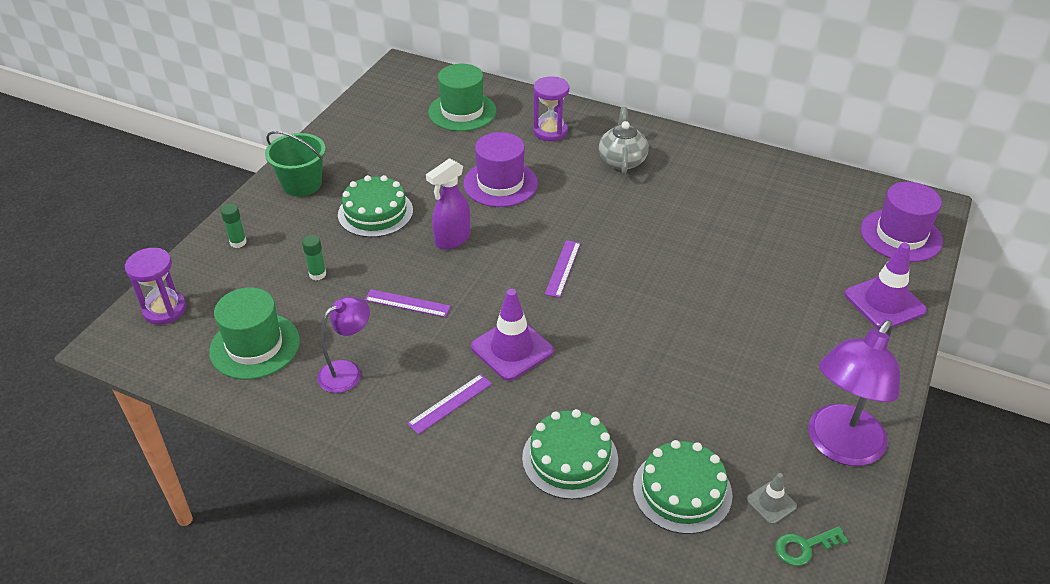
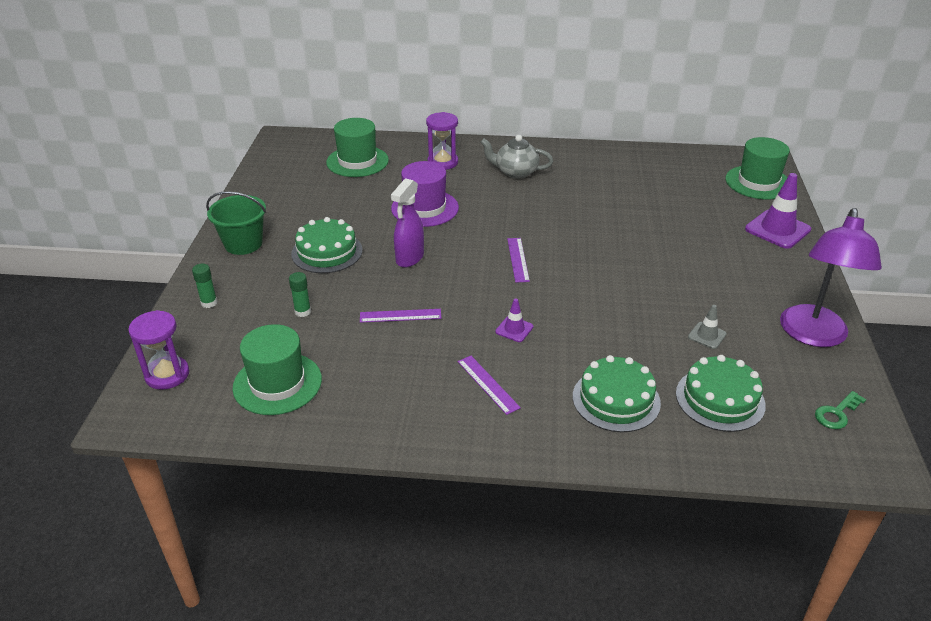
camera: 20 degrees left, 5 degrees down
(347, 372) = (379, 382): purple lamp -> none
(450, 403) = (488, 384): purple ruler -> purple ruler turned 60 degrees counterclockwise
(512, 349) = (514, 329): purple traffic cone -> purple traffic cone, size x0.52
(622, 160) = (515, 172): grey teapot -> grey teapot turned 60 degrees counterclockwise
(771, 503) = (791, 389): grey traffic cone -> grey traffic cone (707, 335)
(901, 235) = (758, 182): purple hat -> green hat

